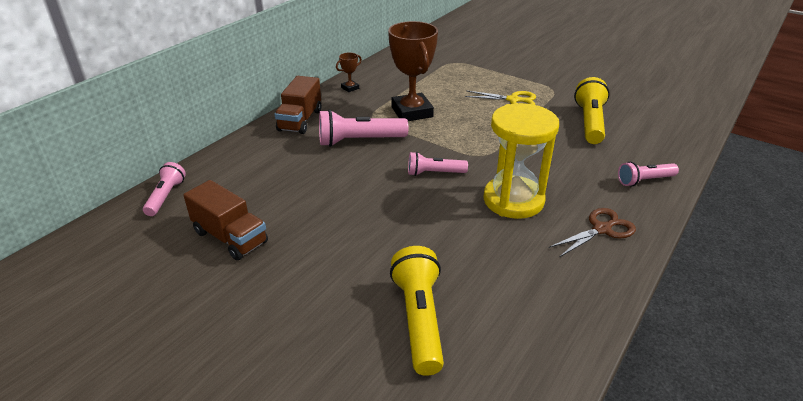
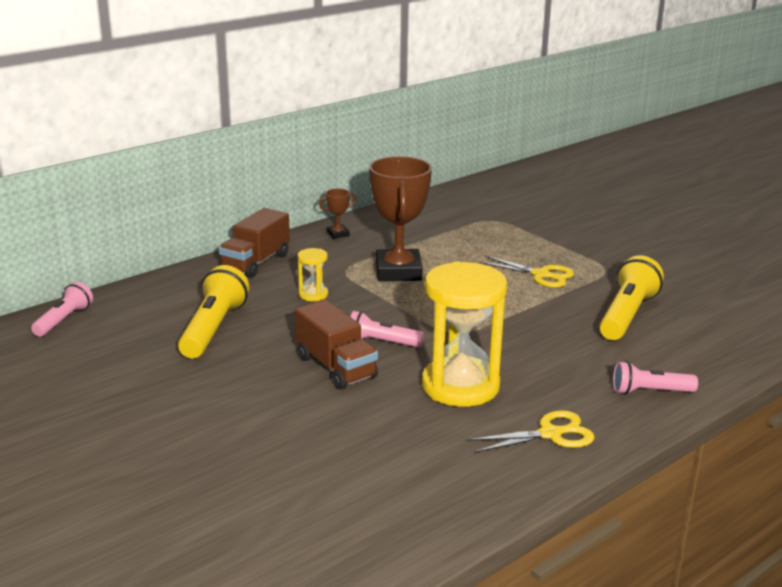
camera: 15 degrees right, 10 degrees down
(230, 237) = (111, 370): brown truck -> brown truck (336, 367)
(359, 141) = (313, 295): pink flashlight -> yellow hourglass
(419, 319) = (269, 483): yellow flashlight -> yellow flashlight (213, 329)
(601, 229) = (550, 434): brown scissors -> yellow scissors

